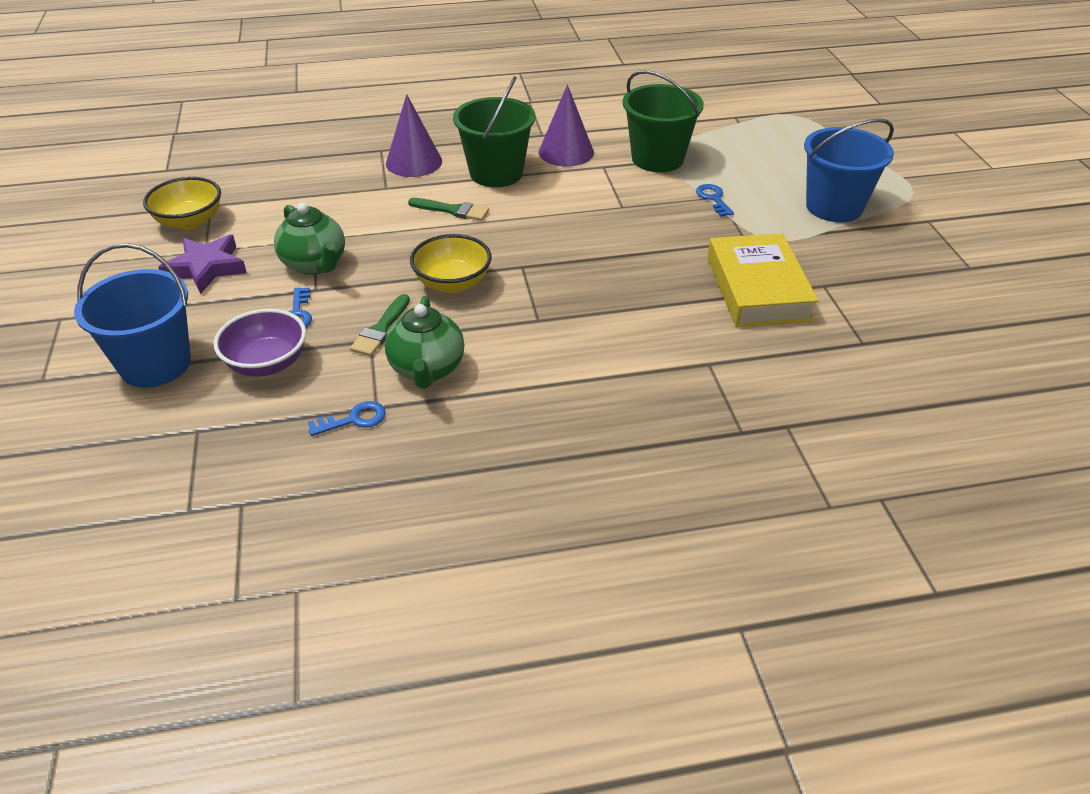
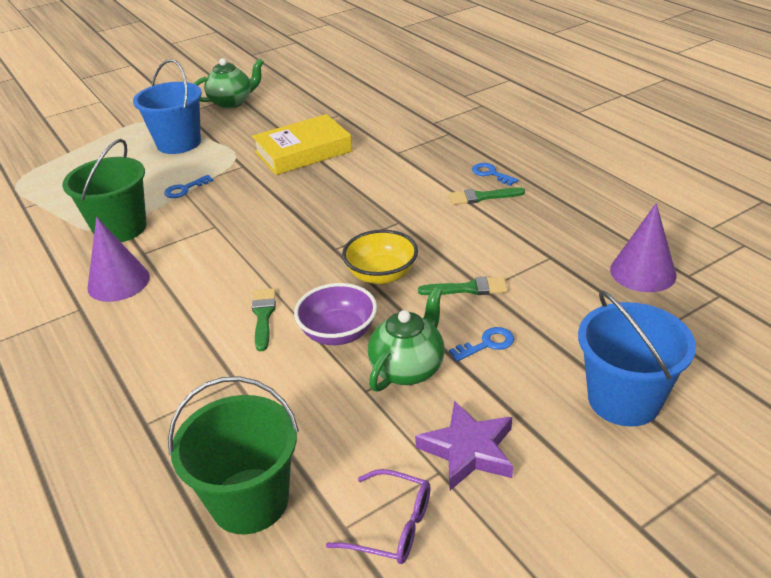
camera: 110 degrees left, 5 degrees down
(190, 221) = (392, 526): yellow bowl -> purple glasses
(267, 363) = (559, 330): purple bowl -> purple bowl (338, 333)
(353, 419) = (572, 261): blue key -> blue key (491, 174)
(414, 162) = (170, 382): purple cone -> purple cone (643, 272)
(427, 369) = (494, 250): green teapot -> green teapot (232, 102)
(496, 173) = (177, 313): green bucket -> green bucket (250, 500)
(541, 400) = (482, 197): none -> green brush

